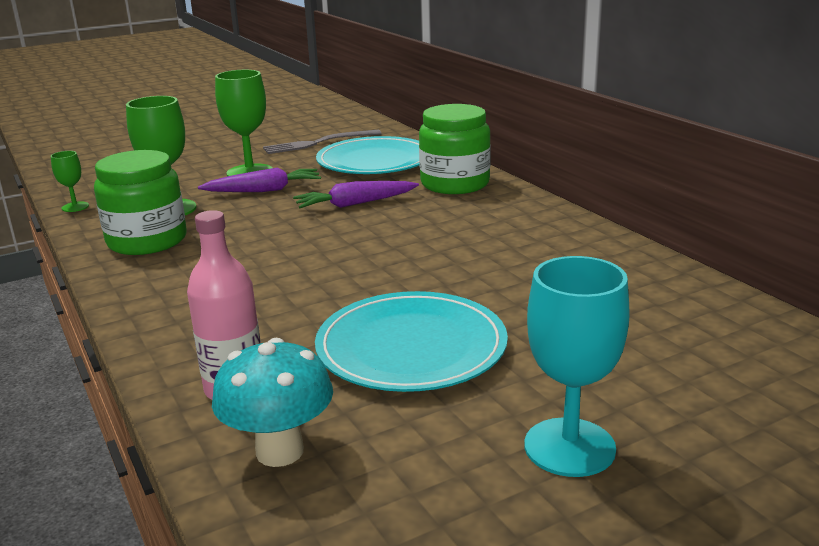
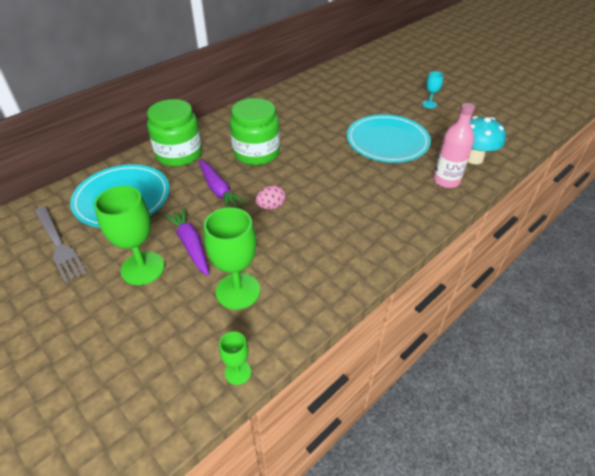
camera: 105 degrees left, 20 degrees up
(147, 241) = (303, 279): green jar -> green jar (256, 153)
(295, 231) = (271, 206): none -> pink egg
(569, 447) = (429, 104): turquoise goblet -> turquoise goblet, size x0.51

